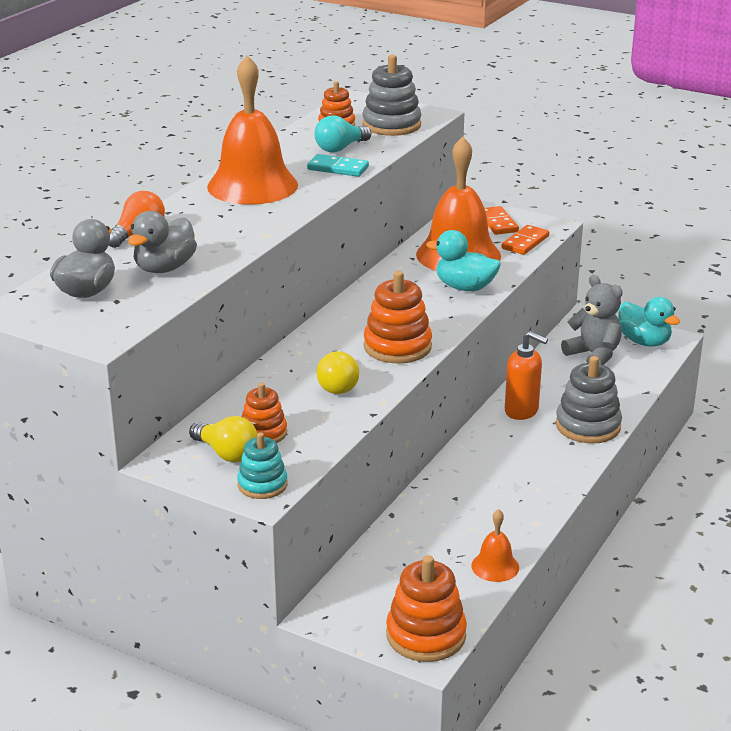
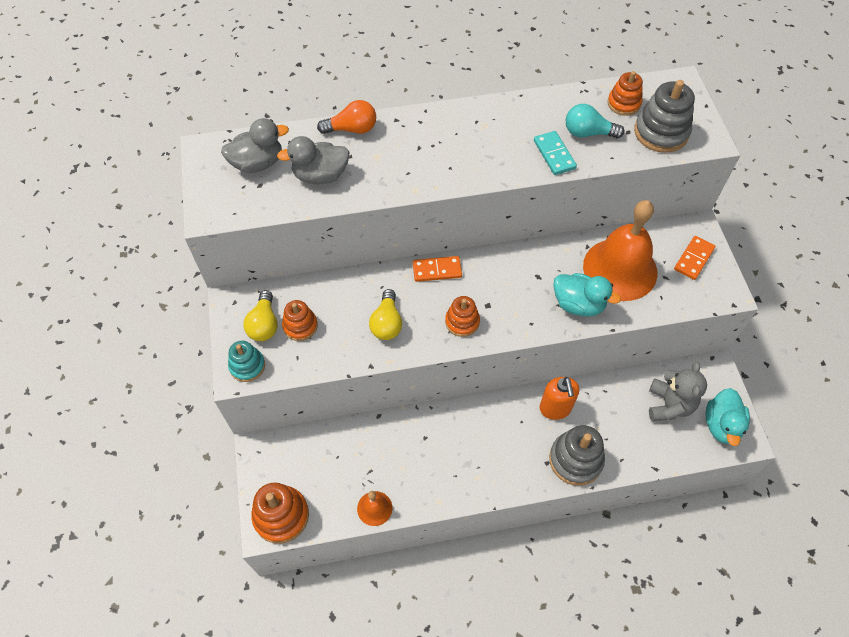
camera: 50 degrees right, 30 degrees up
(252, 185) = (477, 131): orange bell -> none
(337, 384) = (387, 323): yellow light bulb -> yellow light bulb turned 45 degrees counterclockwise
(397, 347) = (462, 322): orange stacking toy -> orange stacking toy, size x0.63
(465, 287) = (578, 304): turquoise duck -> turquoise duck turned 135 degrees clockwise
(525, 242) = (683, 295): orange domino -> orange domino (437, 270)

